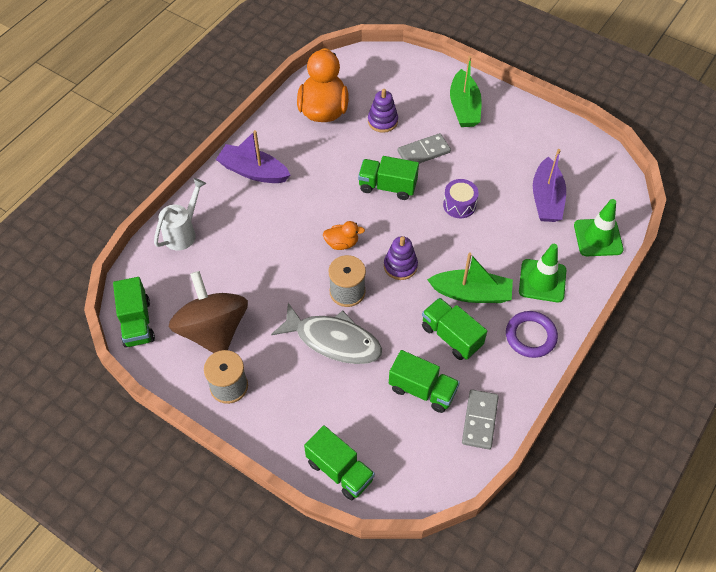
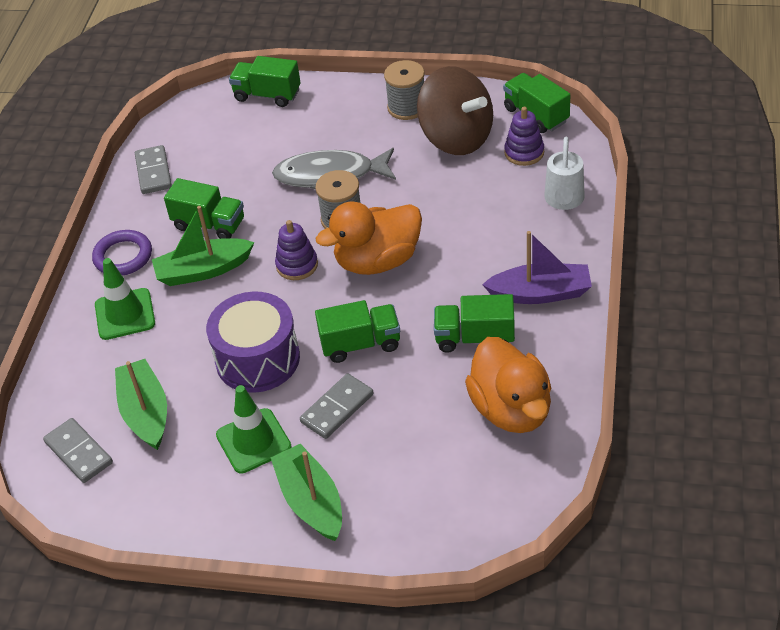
camera: 160 degrees right, 10 degrees down
(342, 243) = (377, 261): orange duck -> orange duck, size x2.09
(382, 121) = (418, 428): purple stacking toy -> purple stacking toy (524, 152)
(422, 390) = (219, 172): green truck -> green truck (474, 338)
(459, 205) = (257, 359): purple drum -> purple drum, size x1.85
(546, 199) = (146, 412): purple boat -> green boat
(597, 190) = (78, 452): none -> grey domino
(598, 237) = (66, 390): green traffic cone -> green traffic cone (253, 441)

